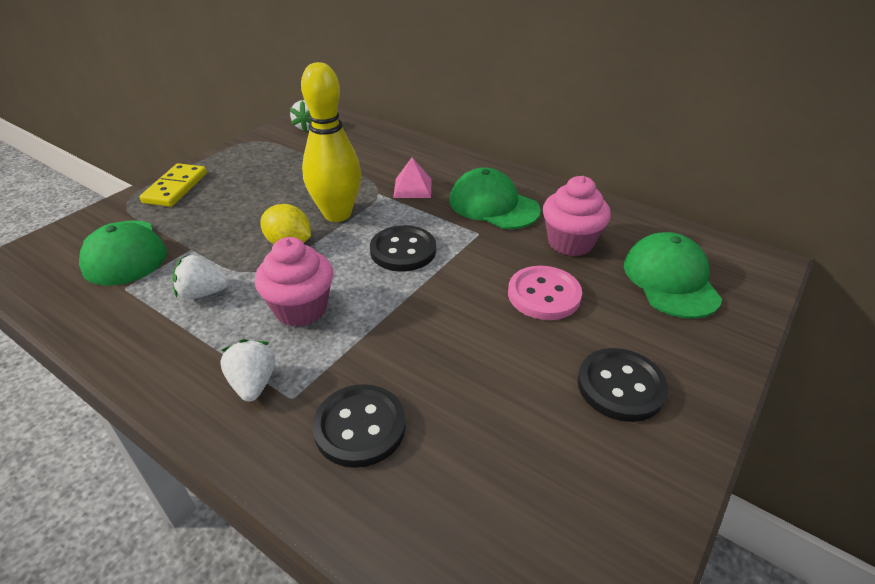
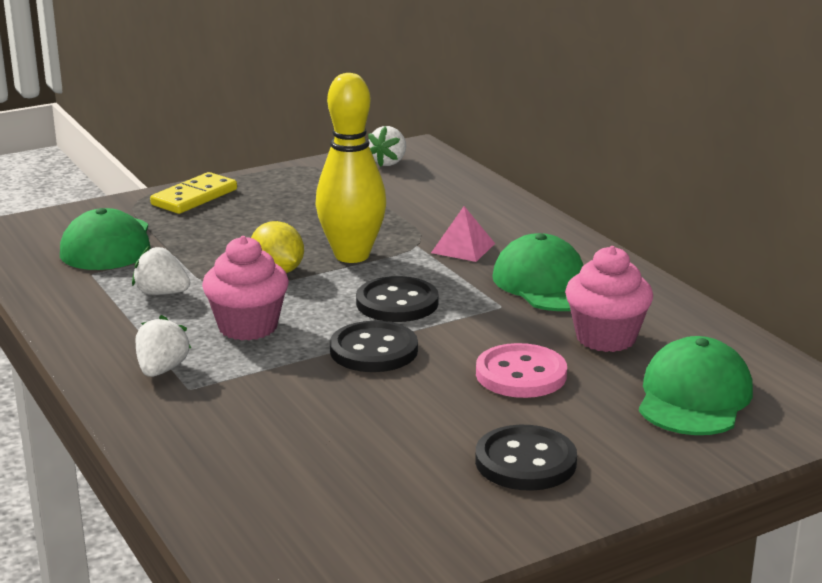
camera: 25 degrees right, 15 degrees down
(360, 427) = (235, 422): black button -> black button (374, 350)

